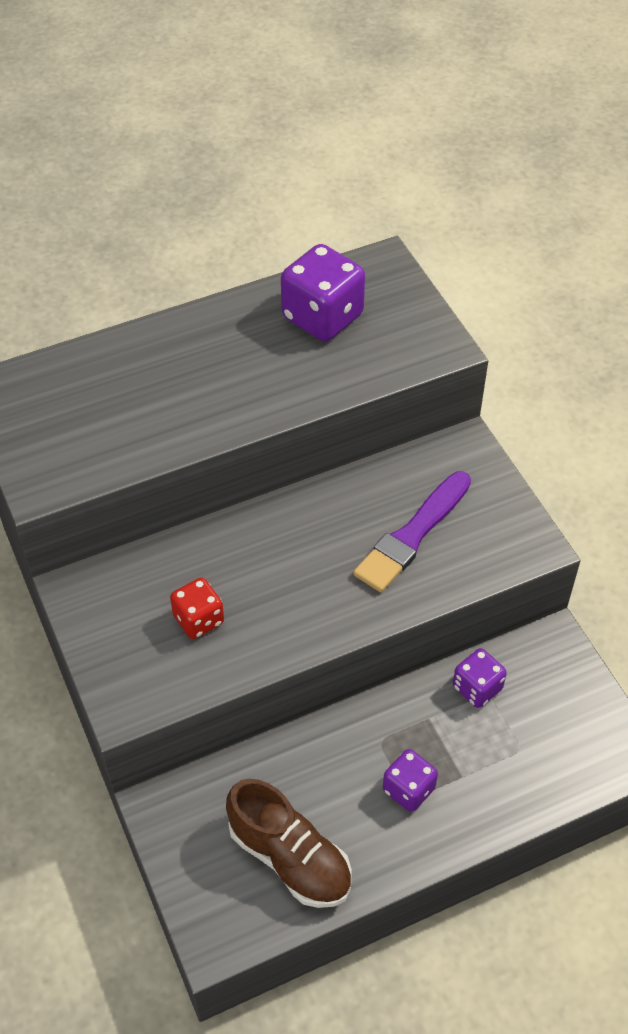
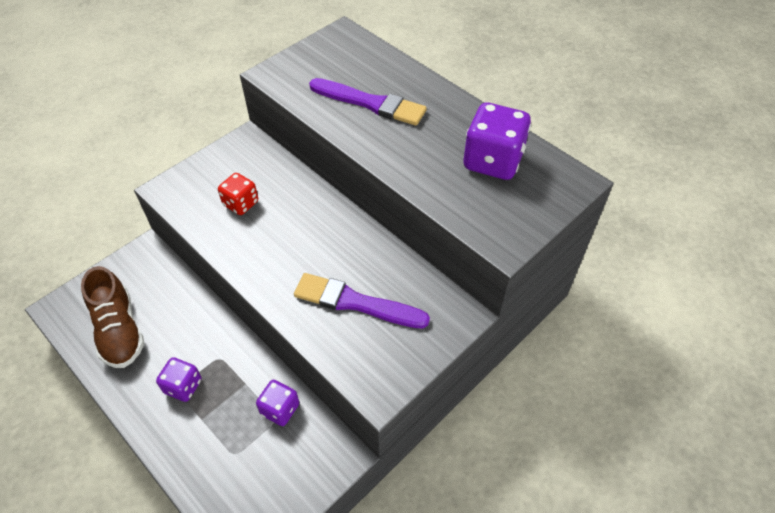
camera: 70 degrees right, 0 degrees up
(164, 396) = (370, 103): none -> purple brush
(290, 858) = (119, 330): brown shoe -> brown shoe turned 45 degrees counterclockwise

